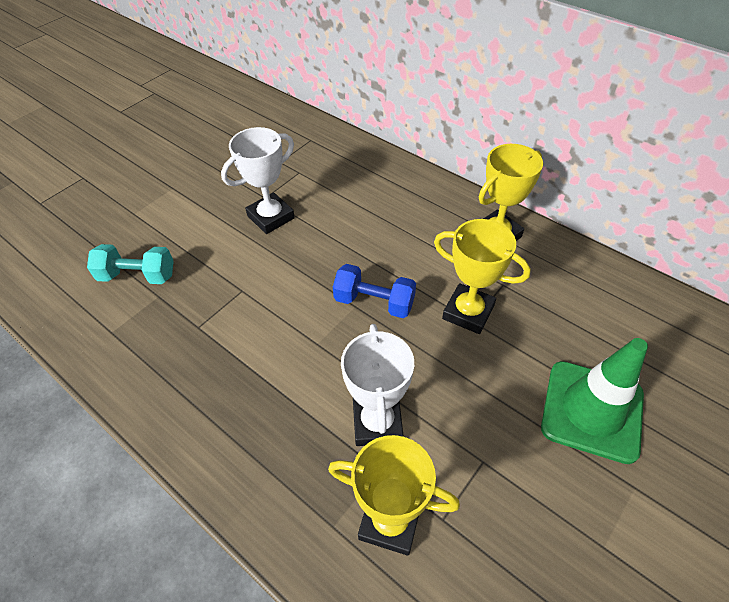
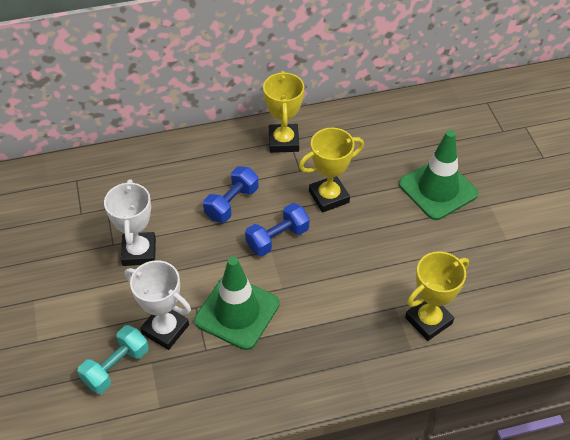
camera: 55 degrees left, 0 degrees up
(258, 325) = (237, 312): none -> green traffic cone
(377, 423) = (365, 290): white trophy -> white trophy (165, 329)
(382, 244) = (231, 203): none -> blue dumbbell

